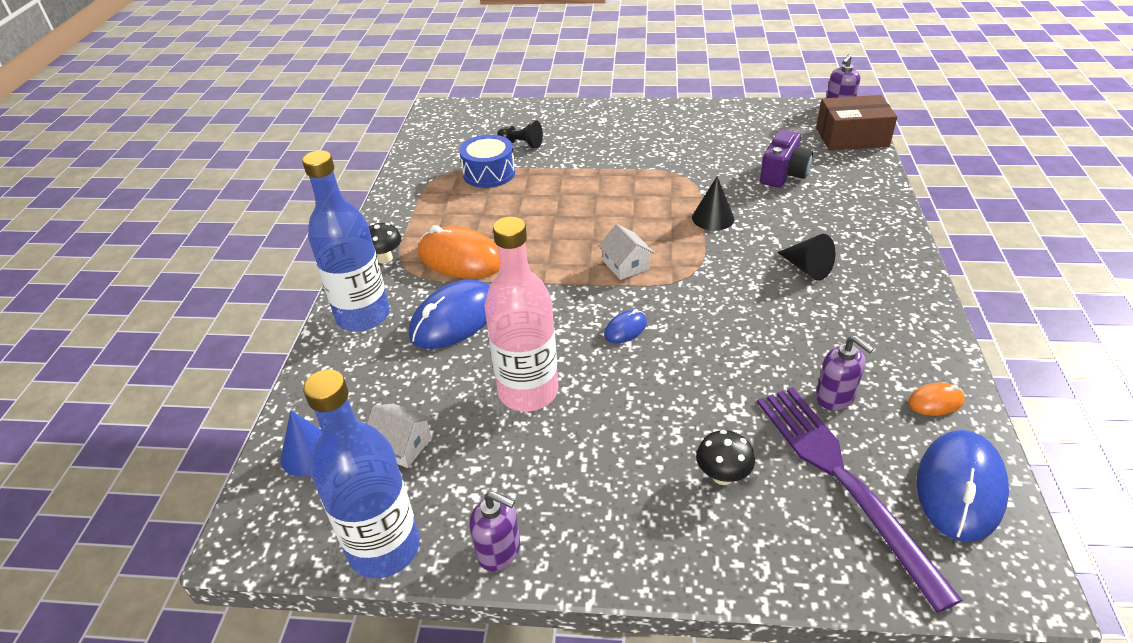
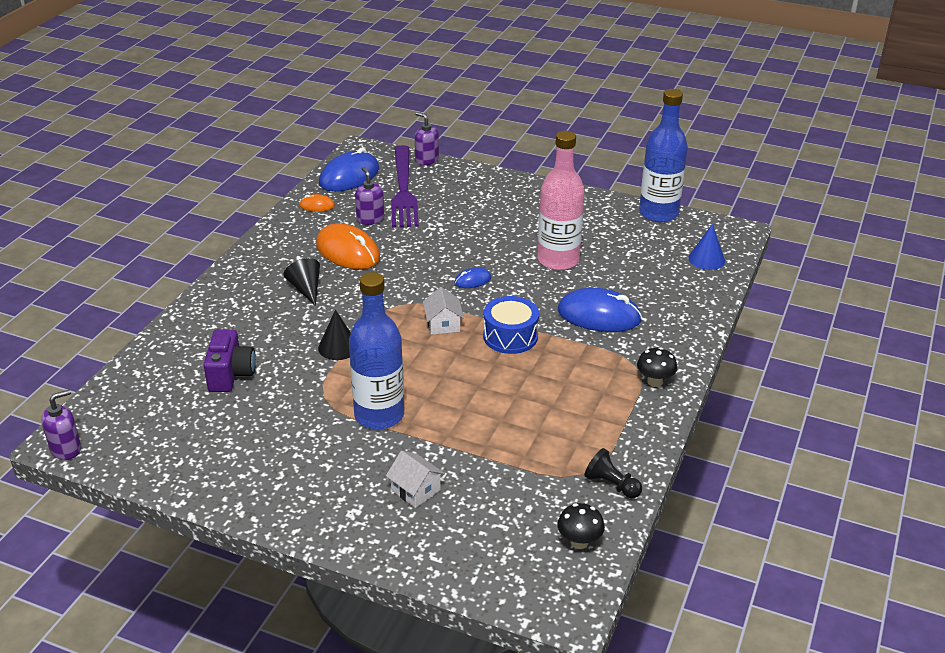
camera: 165 degrees left, 5 degrees down
(363, 316) = (674, 334): blue bottle -> blue bottle (379, 415)
(402, 446) = (646, 251): white house -> white house (415, 490)
(454, 319) = (599, 315): blue mouse -> blue mouse turned 45 degrees clockwise
(460, 258) = (583, 365): orange mouse -> orange mouse (348, 251)
(489, 173) = (528, 460): blue drum -> blue drum (510, 336)
(499, 550) = (597, 201): purple soap dispenser -> purple soap dispenser (426, 160)
(521, 144) = (473, 497): black pawn -> black pawn (611, 485)
(722, 476) = (464, 203): black mushroom -> black mushroom (579, 542)
(783, 174) = (230, 374): purple camera -> purple camera turned 135 degrees clockwise
(852, 137) = (112, 401): brown box -> none

